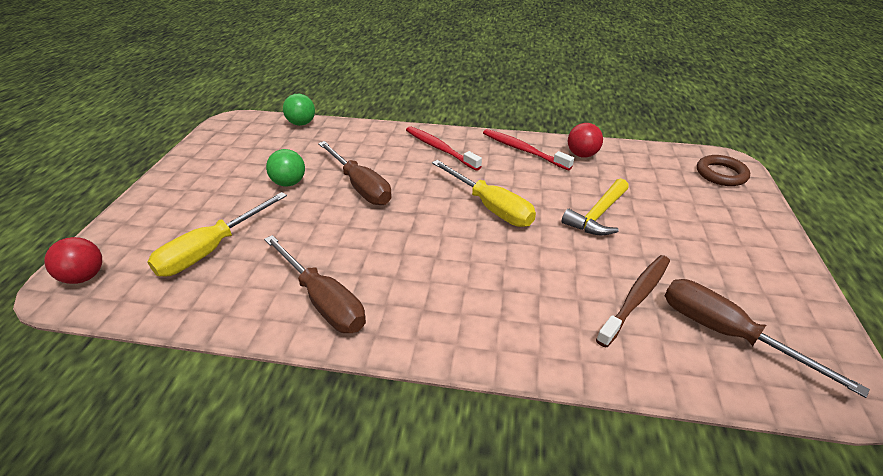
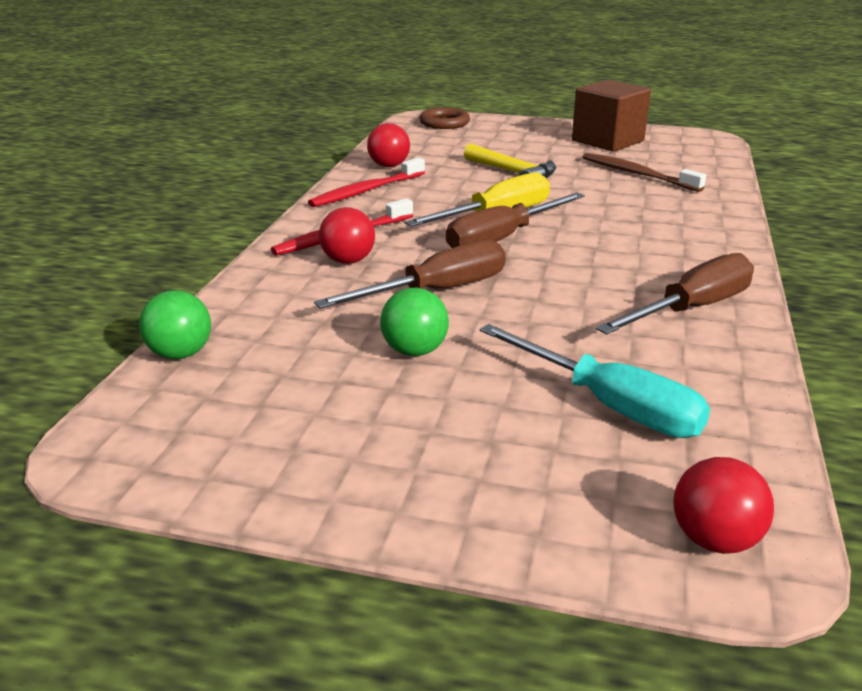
camera: 85 degrees left, 10 degrees down
(211, 250) = (609, 405): yellow screwdriver -> turquoise screwdriver
(403, 154) = (348, 261): none -> red ball
(726, 333) = (668, 155): brown screwdriver -> brown screwdriver (502, 238)
(746, 283) = (607, 141): none -> brown cube

